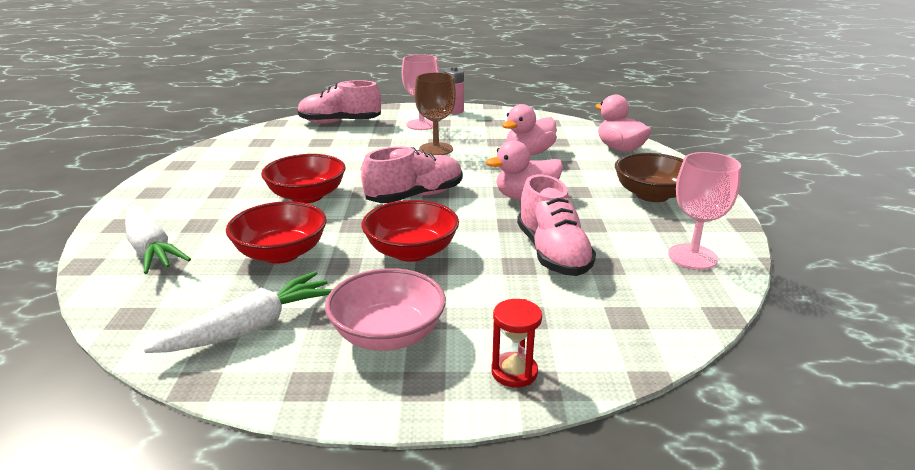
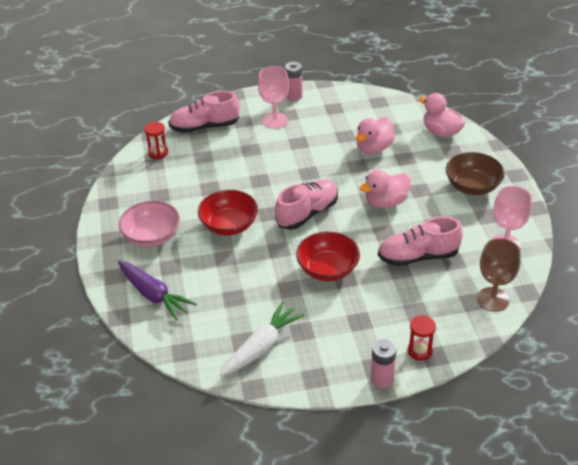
camera: 10 degrees left, 15 degrees up
(150, 249) = (154, 295): white carrot -> purple carrot
(272, 135) = (158, 153): none -> red hourglass
(281, 253) = (243, 285): red bowl -> none
(388, 335) = (342, 338): pink bowl -> pink bowl (152, 236)
(427, 406) = (382, 379): none -> pink battery
(436, 149) = (300, 153): brown goblet -> brown goblet (492, 299)
(552, 253) = (418, 256): pink shoe -> pink shoe turned 105 degrees clockwise

